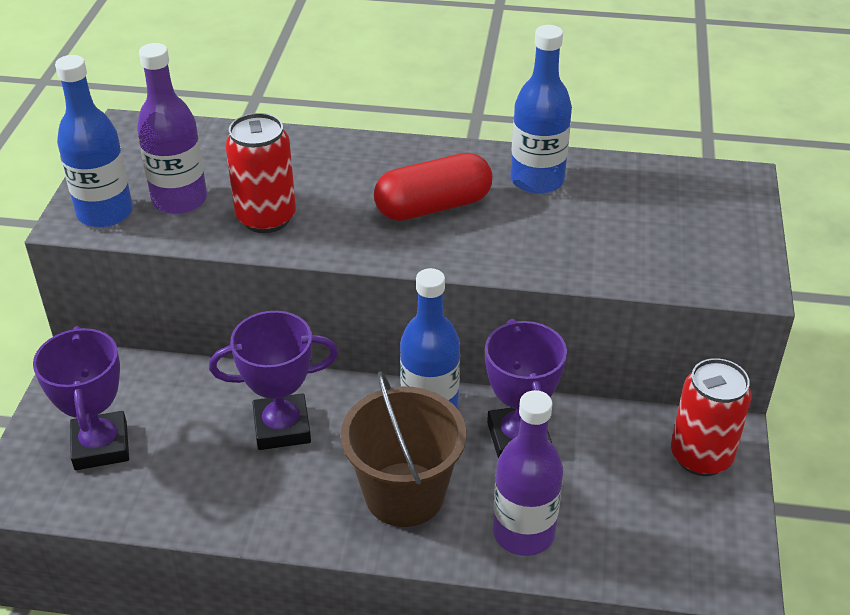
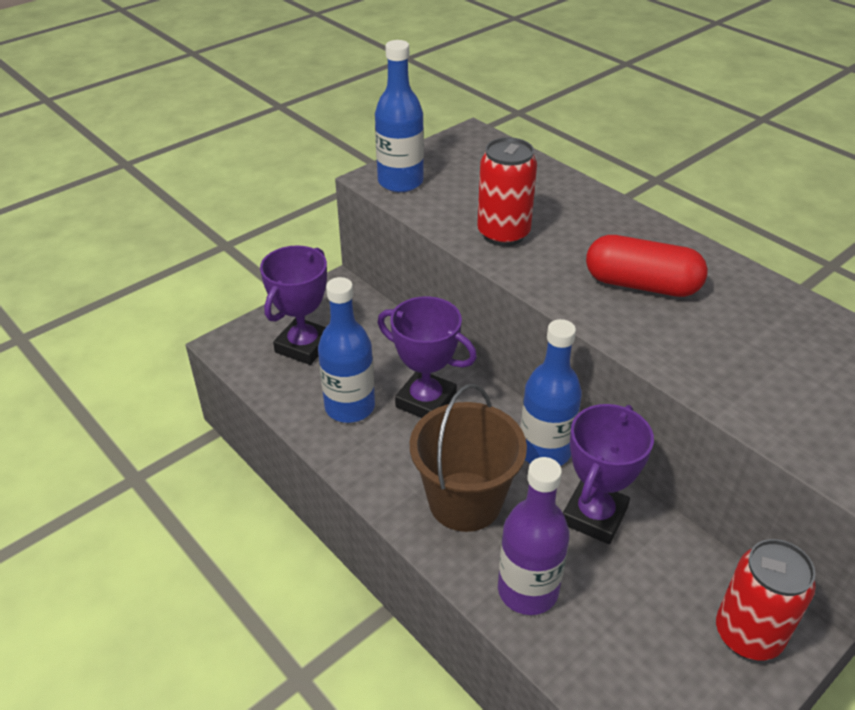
camera: 40 degrees right, 0 degrees up
(179, 200) = (457, 195): purple bottle -> none
(537, 180) = (756, 306): blue bottle -> blue bottle (350, 407)

